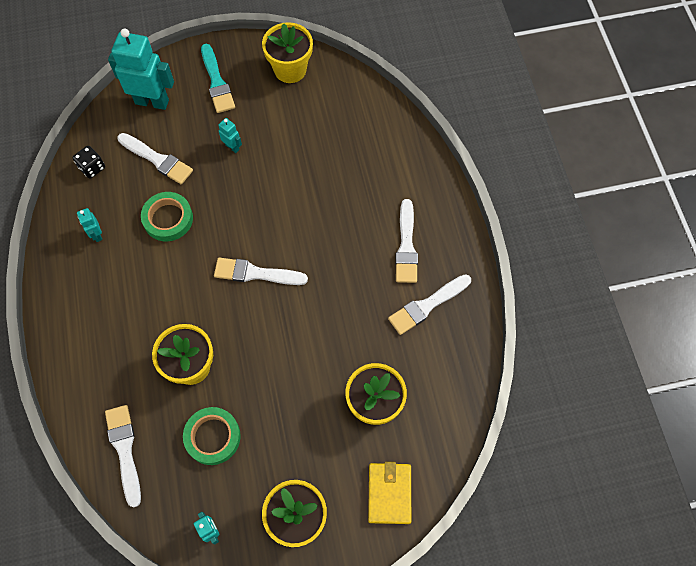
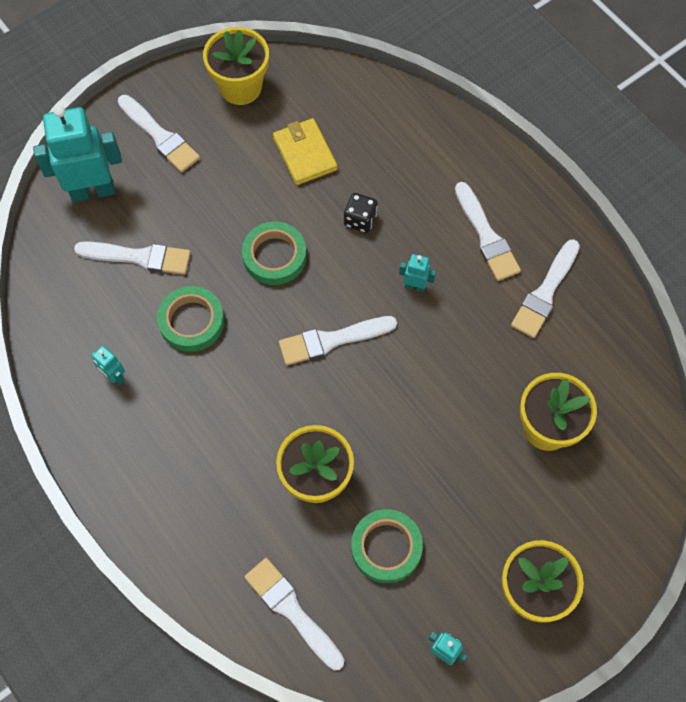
camera: 25 degrees left, 0 degrees up
(92, 168) = (62, 300): black dice -> black dice (360, 220)
(217, 82) = (160, 136): turquoise brush -> white brush
(232, 147) = (222, 205): turquoise robot -> turquoise robot (415, 286)
(248, 197) = (274, 256): none -> green tape
(389, 493) = (616, 517): yellow wallet -> yellow wallet (305, 154)

